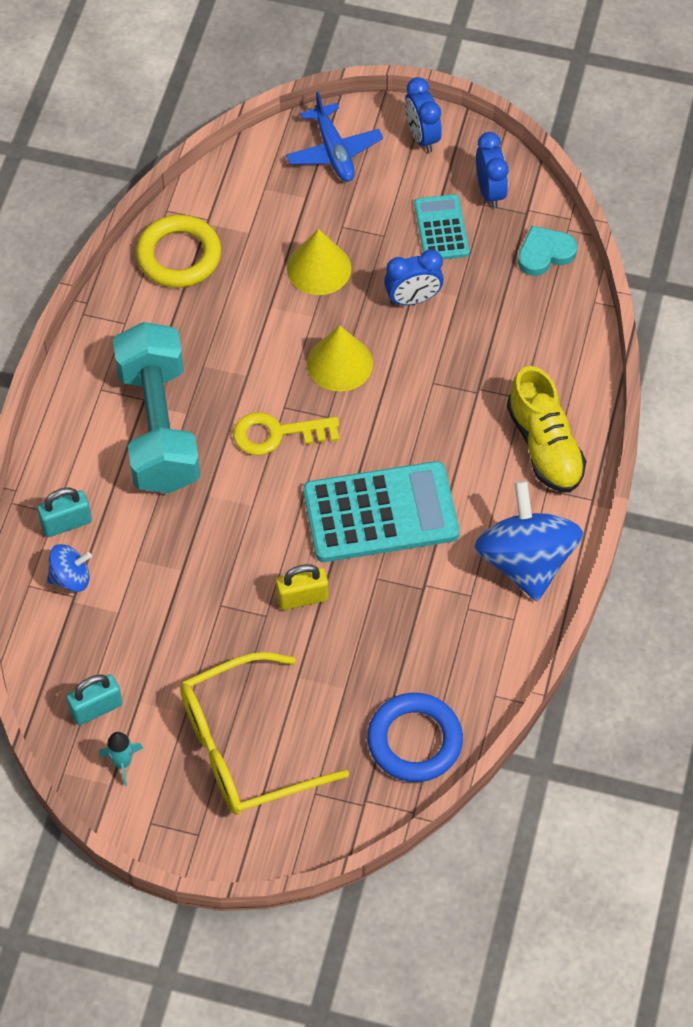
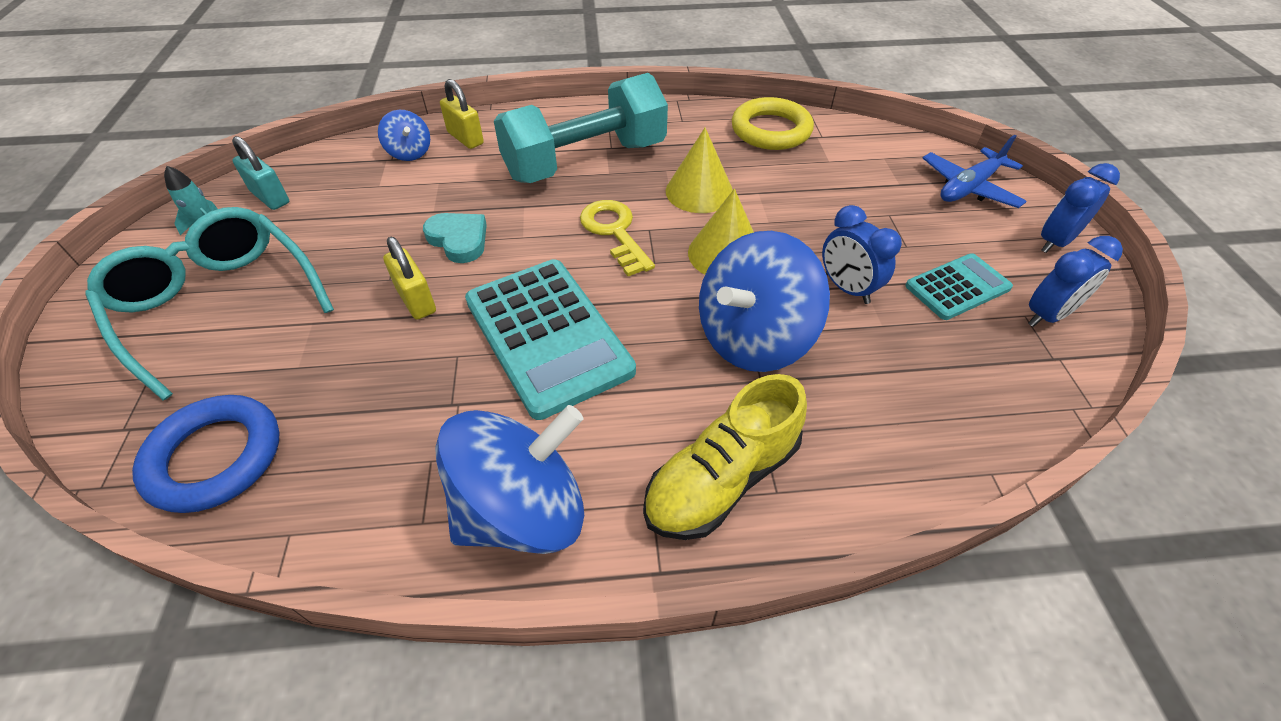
camera: 70 degrees right, 10 degrees down
(66, 523) = (465, 138): turquoise padlock -> yellow padlock
(246, 746) = (219, 305): yellow glasses -> turquoise glasses
(319, 268) = (827, 211): yellow cone -> yellow cone (699, 191)
(437, 381) = (753, 338): none -> blue spinning top
(545, 253) = (1015, 393): turquoise heart -> turquoise heart (459, 240)

